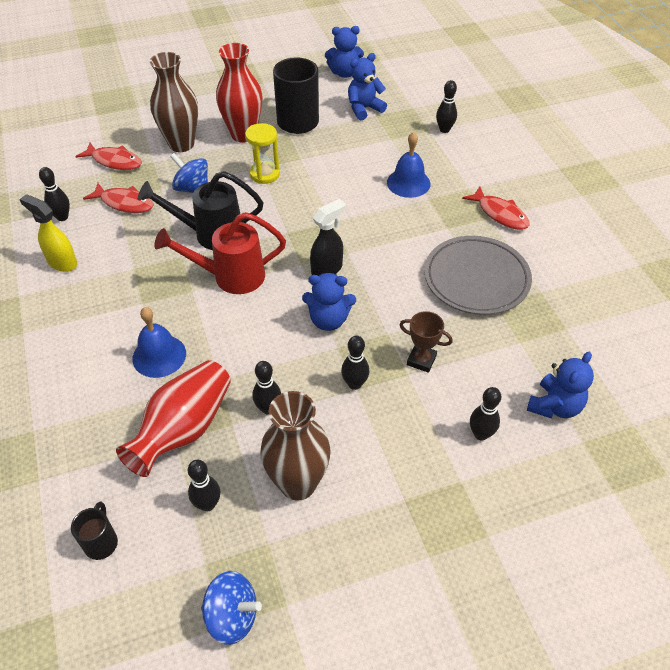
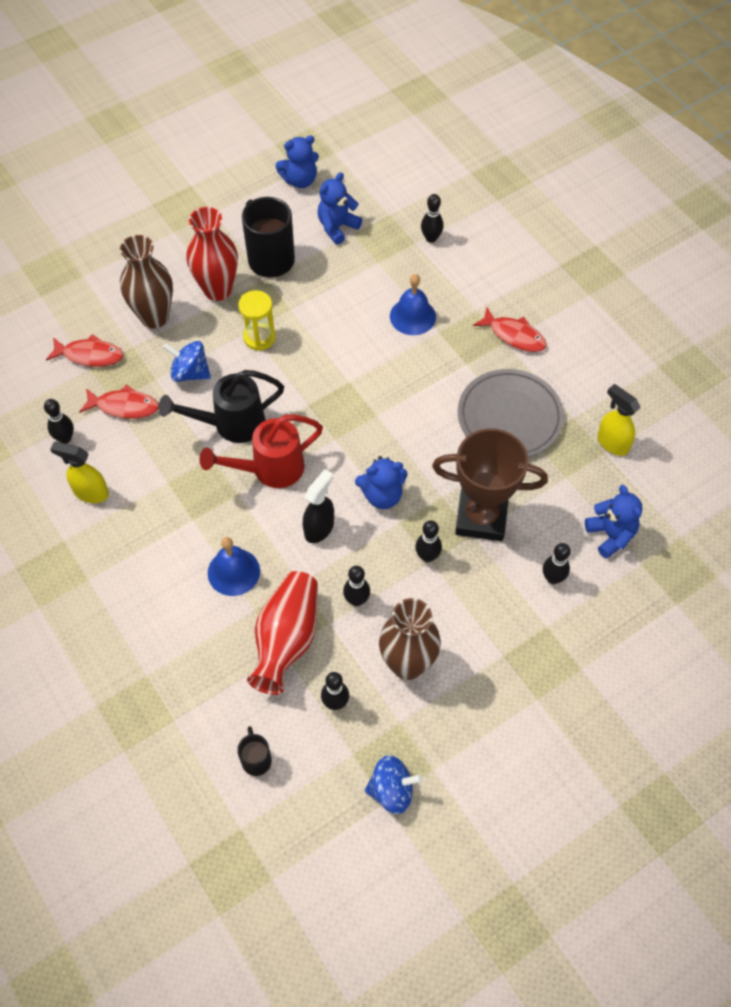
camera: 15 degrees left, 10 degrees up
(327, 269) = (362, 439): black spray bottle -> black spray bottle (319, 528)
(421, 360) = (481, 517): brown trophy -> brown trophy, size x2.12
(555, 406) = (610, 535): blue teddy bear -> blue teddy bear turned 45 degrees counterclockwise
(576, 321) = (612, 443): none -> yellow spray bottle

